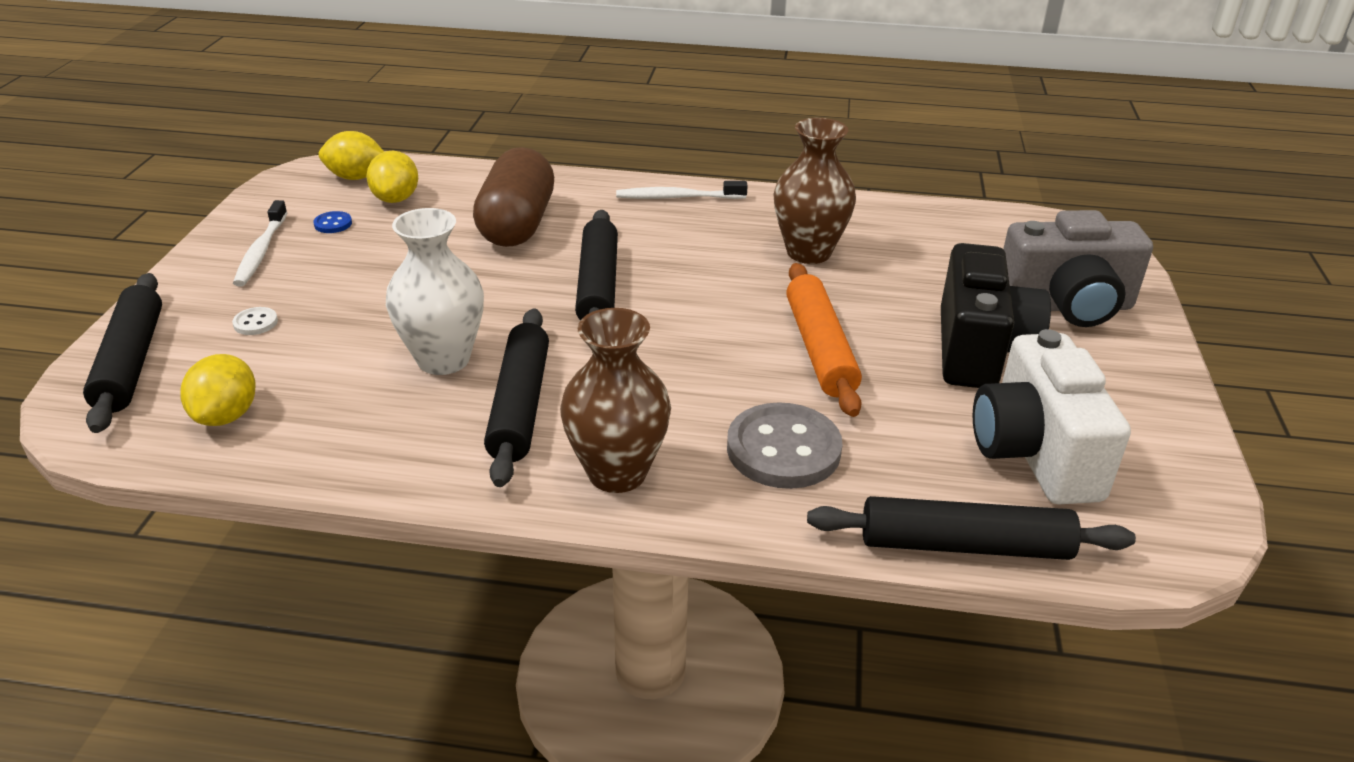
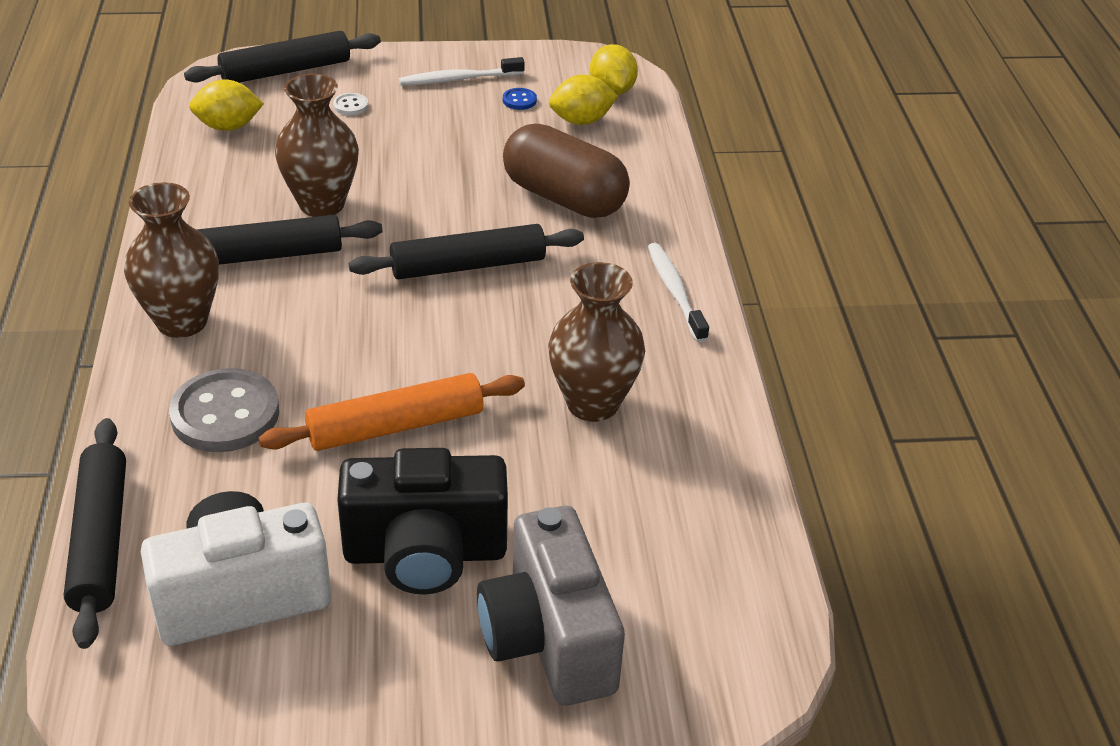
camera: 75 degrees right, 5 degrees up
(443, 359) = (322, 204): white vase -> brown vase
(517, 225) = (564, 198): brown capsule -> brown capsule turned 45 degrees clockwise

